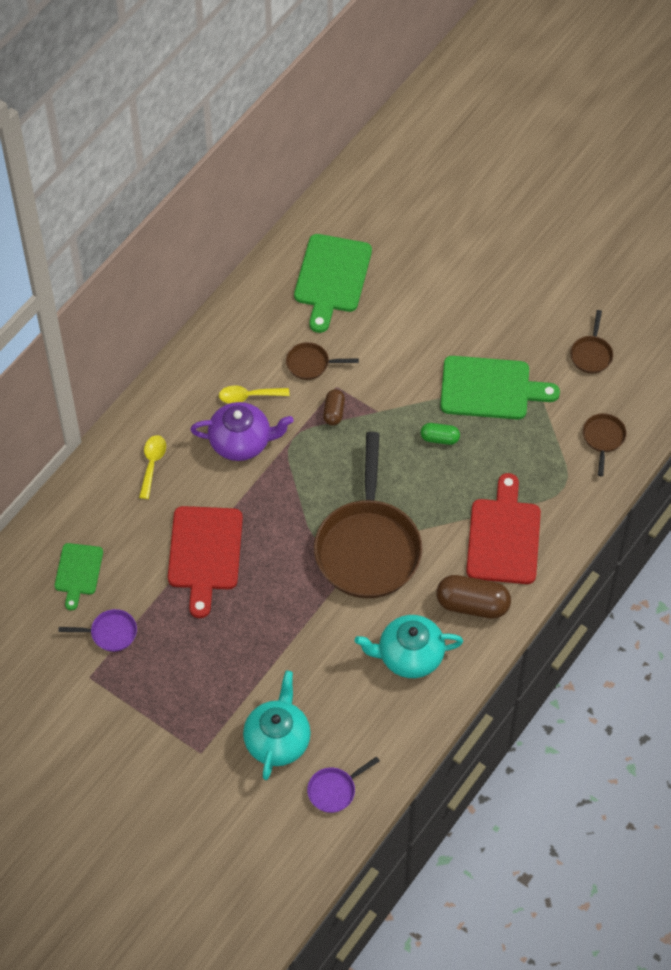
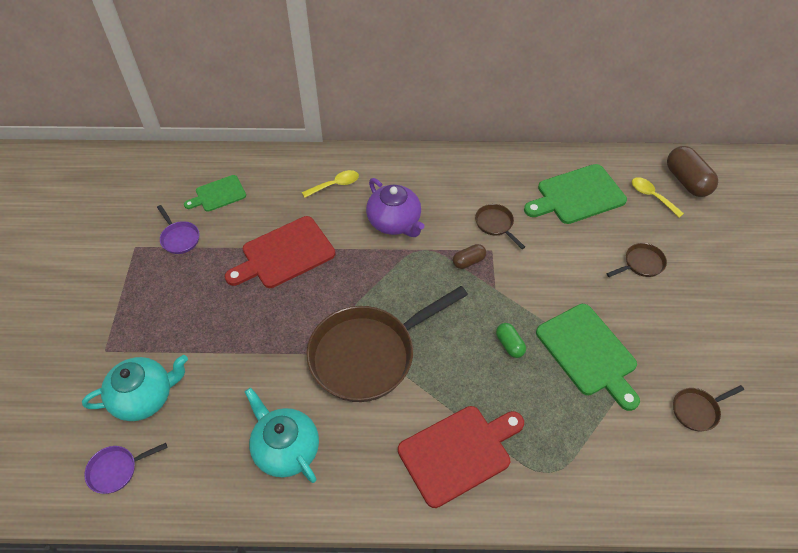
camera: 55 degrees right, 5 degrees down
(249, 396) = (435, 205): yellow spoon -> yellow spoon (652, 196)
(334, 790) = (116, 470): purple pan -> purple pan turned 45 degrees counterclockwise
(472, 605) = (372, 469): brown capsule -> brown capsule (687, 181)
(603, 439) = (627, 475): brown pan -> brown pan (641, 264)

